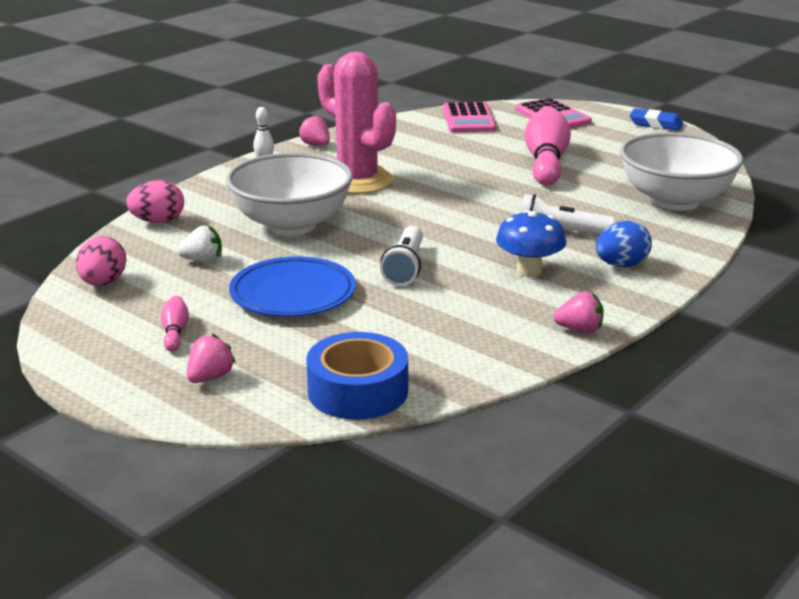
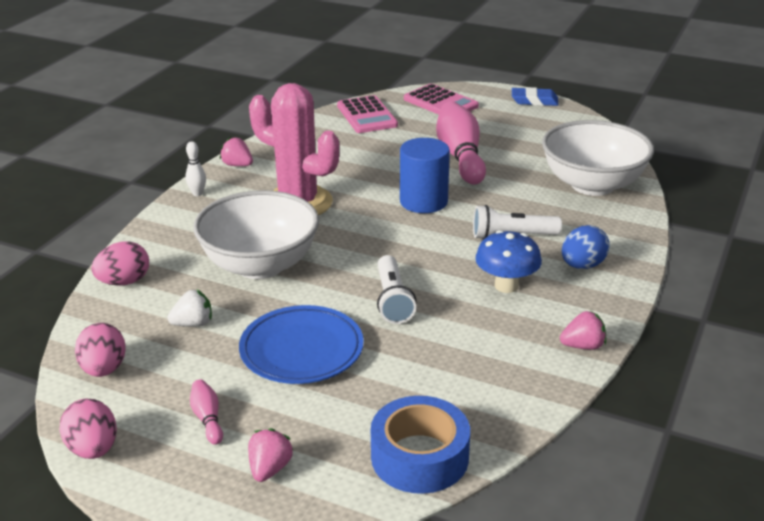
camera: 15 degrees left, 5 degrees up
(61, 339) = (93, 449): none -> pink egg
(485, 194) = (423, 201): none -> blue cylinder

